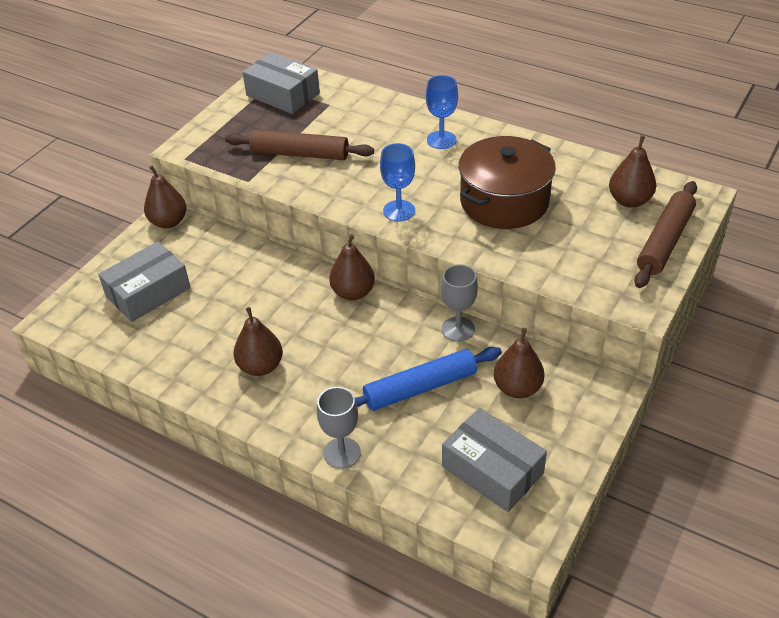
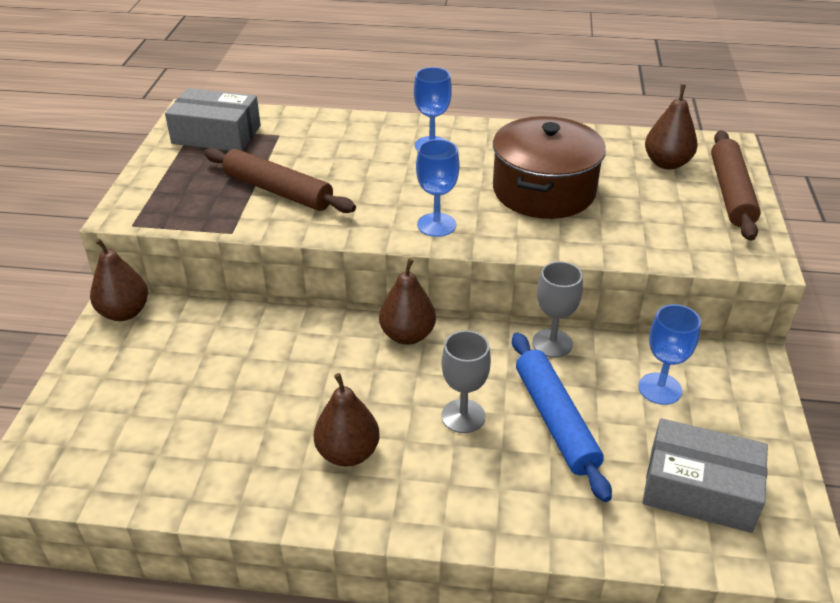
camera: 25 degrees left, 5 degrees down
(148, 292) = (142, 403): grey box -> none
(299, 154) = (278, 191): brown rolling pin -> brown rolling pin turned 45 degrees clockwise
(342, 453) = (516, 528): grey goblet -> grey goblet (463, 416)
(420, 388) = (555, 420): blue rolling pin -> blue rolling pin turned 60 degrees counterclockwise
(517, 388) = (660, 389): brown pear -> blue goblet

